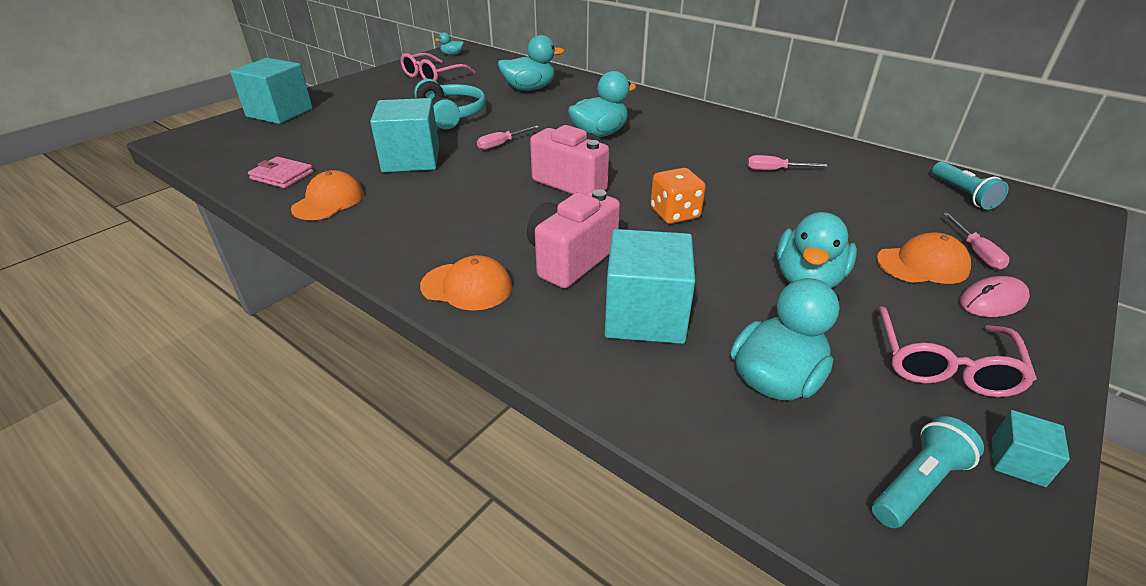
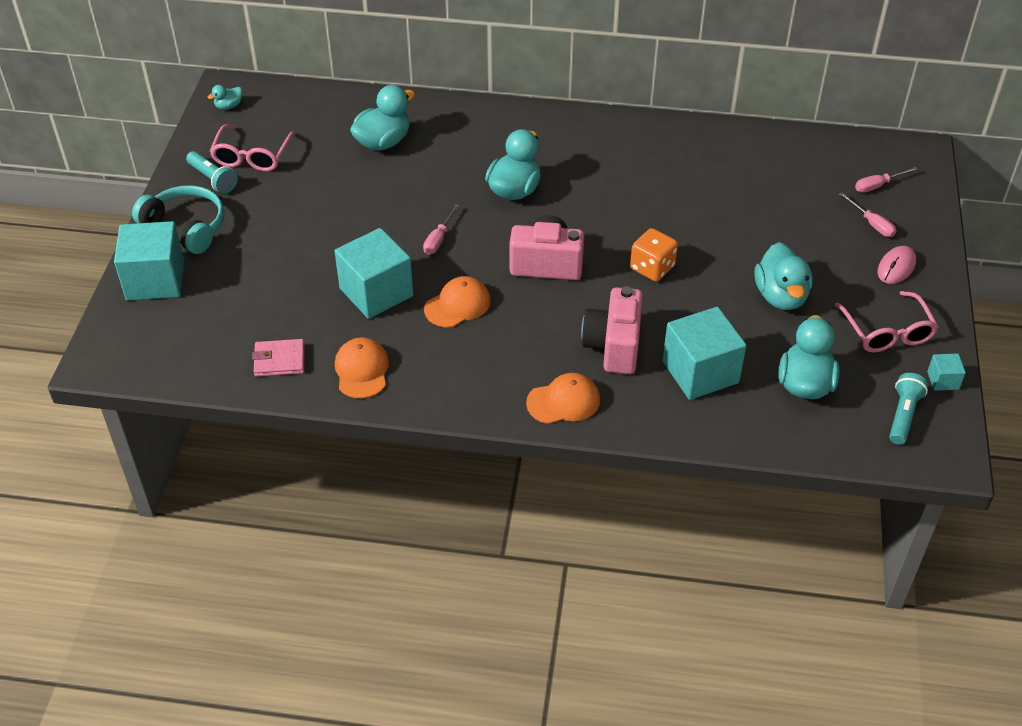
camera: 30 degrees left, 10 degrees up
(451, 114) = (345, 214): turquoise headphones -> turquoise headphones (186, 227)
(775, 170) = (694, 184): pink screwdriver -> pink screwdriver (878, 185)
(922, 264) = (844, 251): orange cap -> orange cap (457, 305)
(962, 194) = (842, 161): turquoise flashlight -> turquoise flashlight (212, 179)

